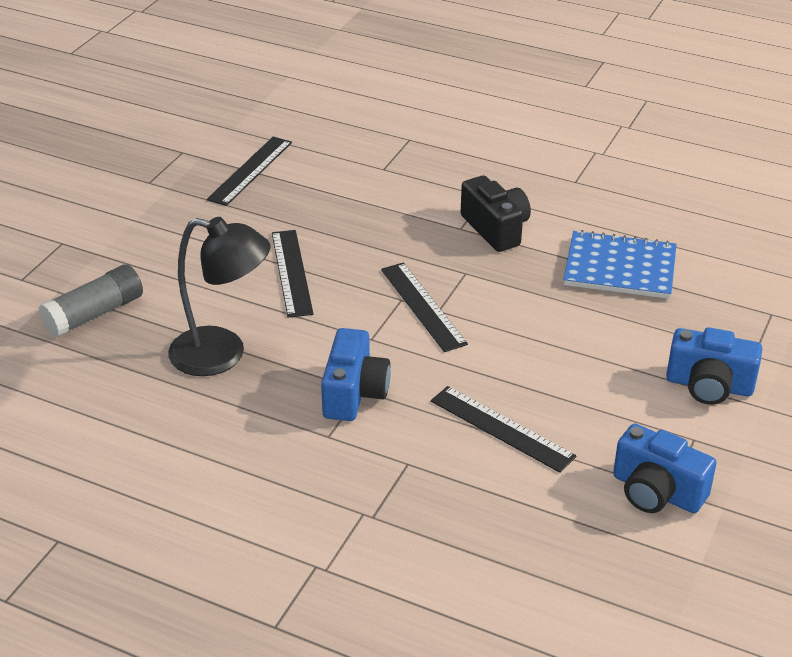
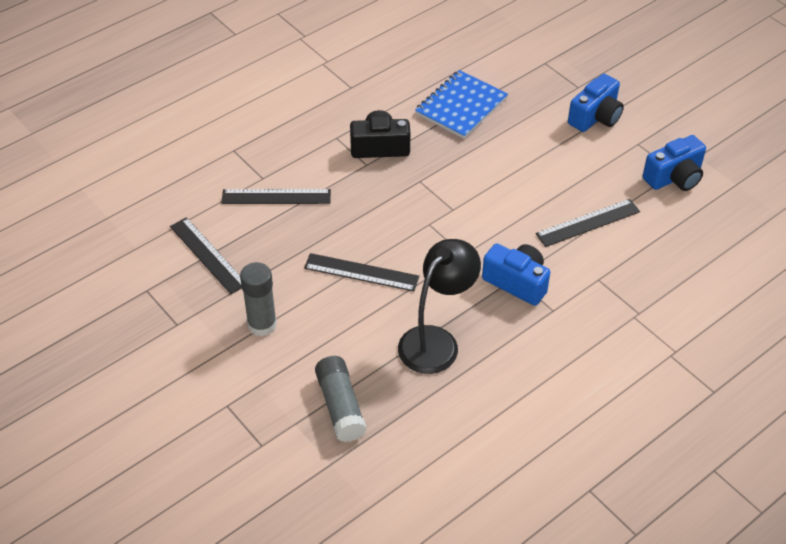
camera: 65 degrees left, 10 degrees up
(177, 231) = (262, 324): none -> grey glue stick
(423, 306) = (444, 215): black ruler -> black ruler (276, 197)

